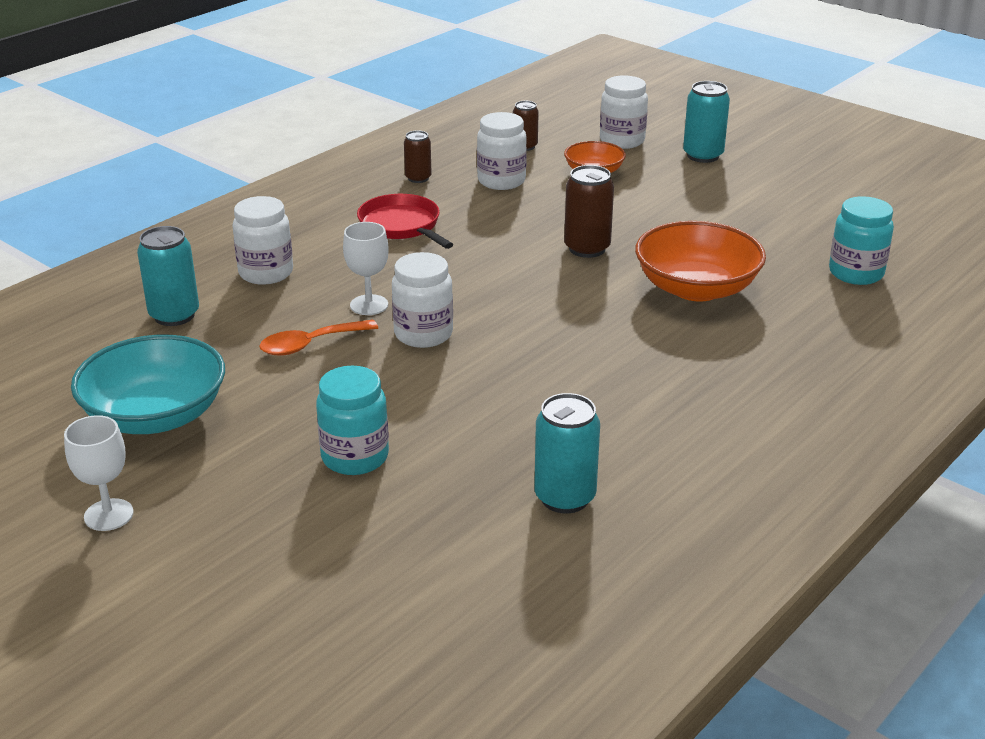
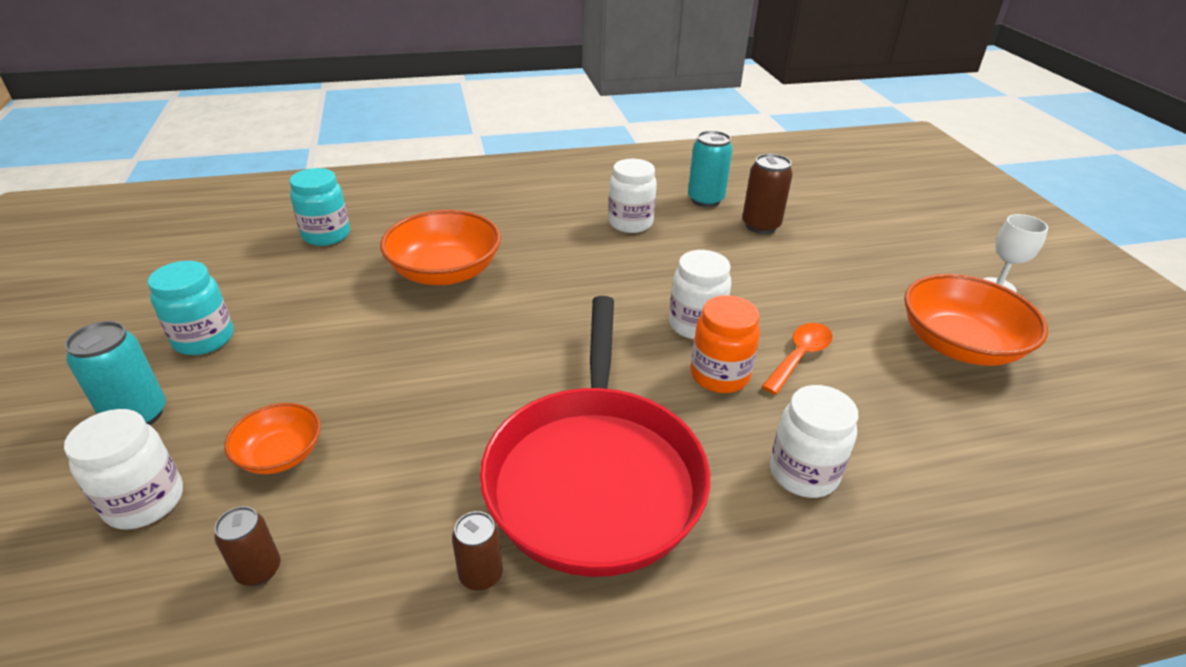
camera: 145 degrees left, 5 degrees up
(155, 415) = (959, 345): turquoise bowl -> orange bowl
(174, 315) = (929, 454): turquoise can -> none
(310, 344) = (799, 356): orange spoon -> orange spoon turned 60 degrees counterclockwise
(355, 457) = (813, 260): turquoise jar -> turquoise jar (204, 339)
(369, 305) = (719, 375): white goblet -> orange jar
(402, 226) = (595, 476): red pan -> red pan, size x1.94
(501, 181) = (394, 500): white jar -> white jar (630, 223)
(587, 248) = (460, 346): brown can -> brown can (760, 226)

